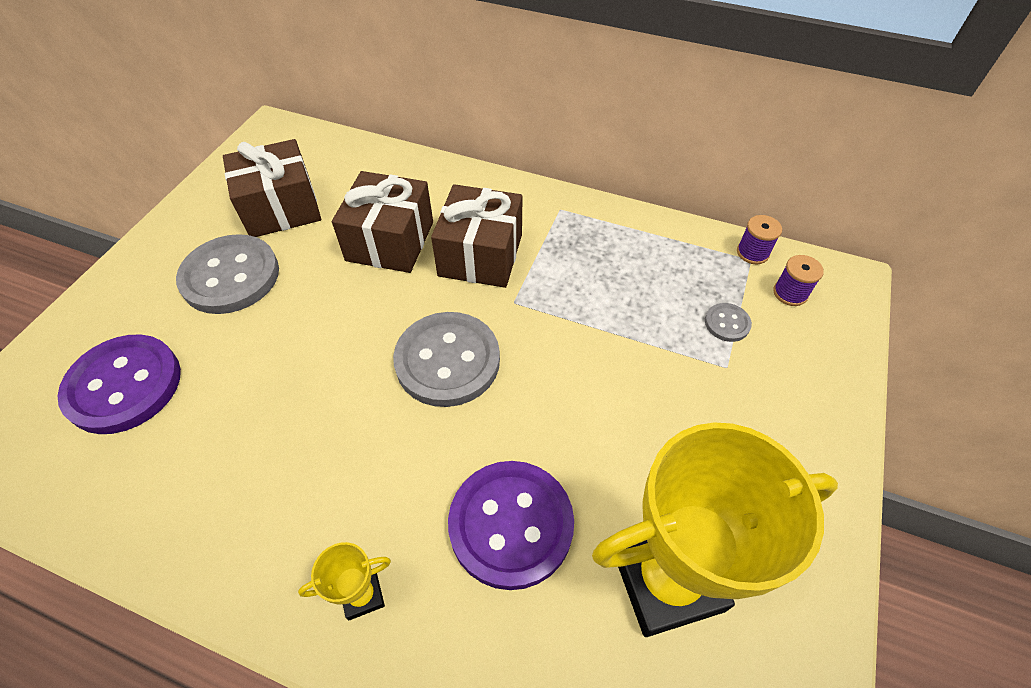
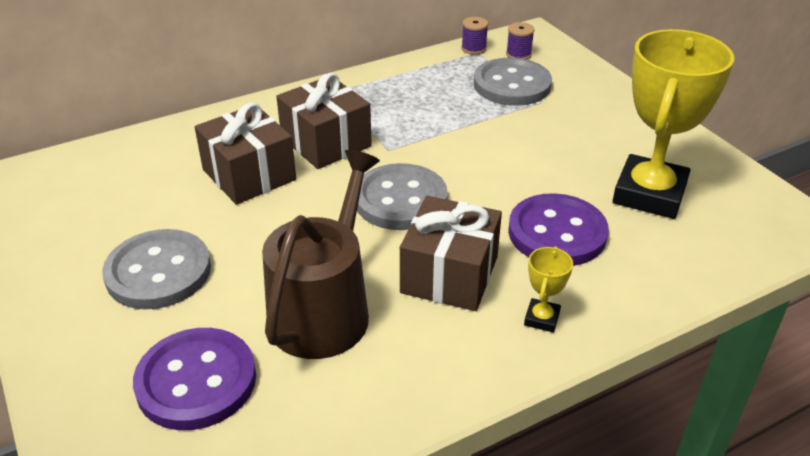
camera: 50 degrees left, 15 degrees down
(257, 408) = (324, 309): none -> brown watering can
(281, 208) = (120, 213): brown gift -> brown gift (449, 274)
(727, 323) = (512, 85): grey button -> grey button, size x2.25

